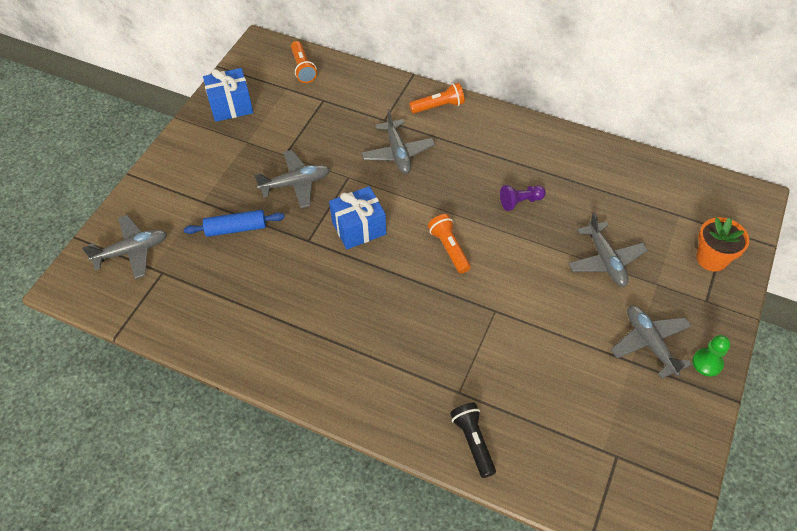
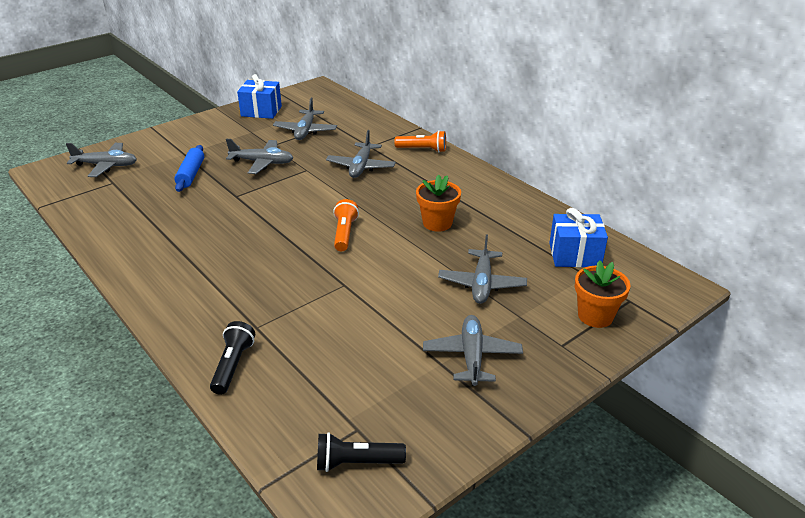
camera: 25 degrees right, 20 degrees down
(236, 228) = (191, 174): blue rolling pin -> blue rolling pin turned 75 degrees clockwise
(303, 68) = (336, 105): orange flashlight -> none
(303, 120) = (305, 131): none -> grey plane
(359, 228) = (283, 200): blue gift -> blue gift (575, 255)
(520, 202) = (437, 223): purple pawn -> orange flower pot
(639, 487) = (356, 463): none -> black flashlight
(707, 363) = (520, 392): green pawn -> none

